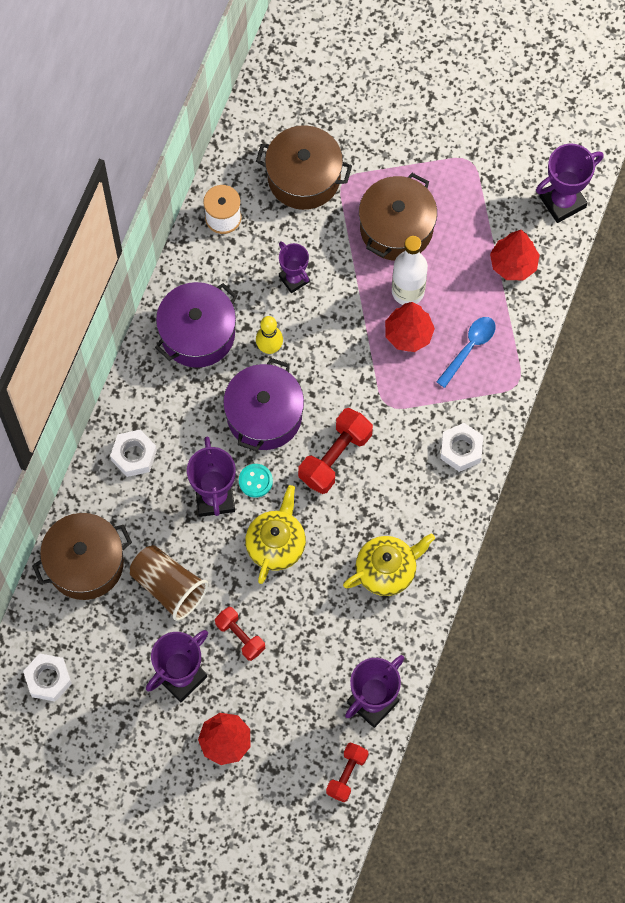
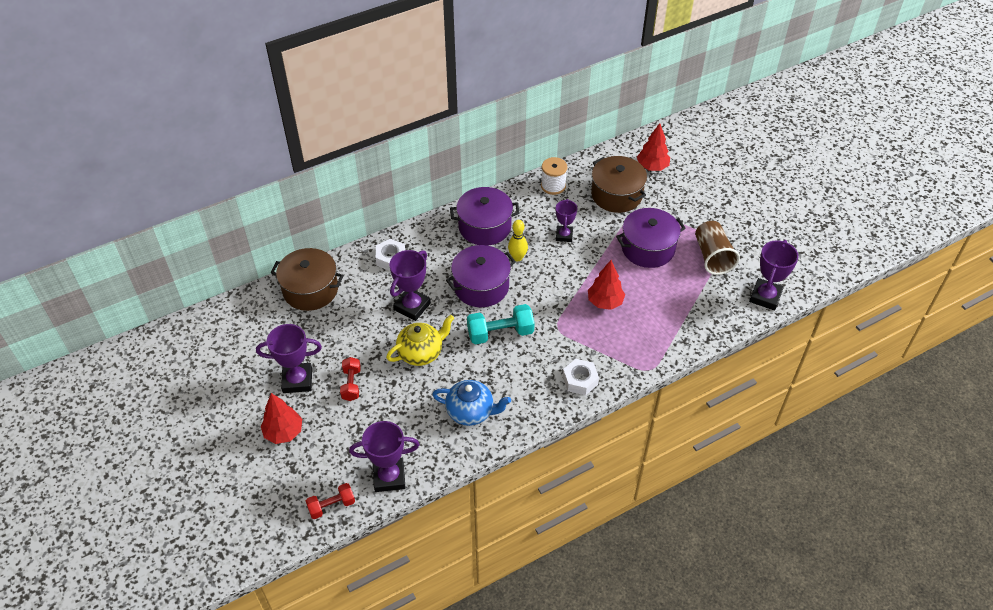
camera: 40 degrees right, 20 degrees down
(48, 679) = (229, 330): white nut -> none
(169, 586) = (340, 331): brown cup -> brown cup (712, 256)
(255, 481) = (443, 314): turquoise button -> none
(335, 457) = (500, 333): red dumbbell -> turquoise dumbbell
(387, 570) = (471, 412): yellow teapot -> blue teapot
(396, 228) = (648, 248): brown pot -> purple pot
(408, 291) = (625, 281): white bottle -> none
(469, 348) = (636, 332): blue spoon -> none
(513, 264) = (704, 308): red tree -> red tree (652, 167)
(562, 201) = (765, 297): purple trophy -> purple trophy turned 75 degrees counterclockwise

